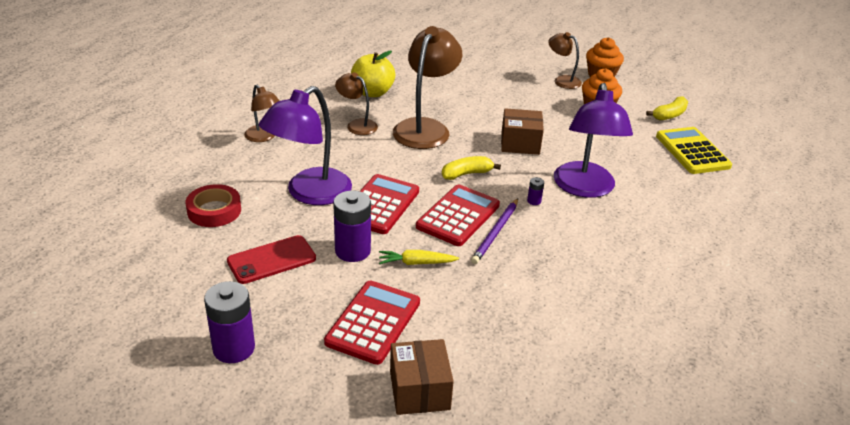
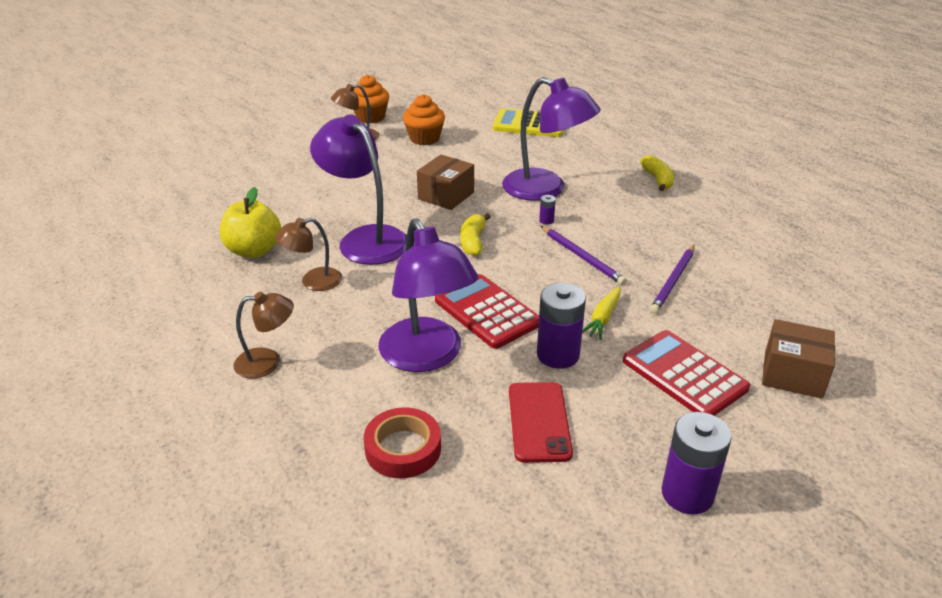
camera: 60 degrees left, 0 degrees up
(425, 128) = (365, 239): brown lamp -> purple lamp
(458, 216) = (541, 269): red calculator -> none
(505, 292) = (673, 281): none -> purple pencil
(669, 115) = (467, 113): yellow banana -> yellow banana (657, 180)

